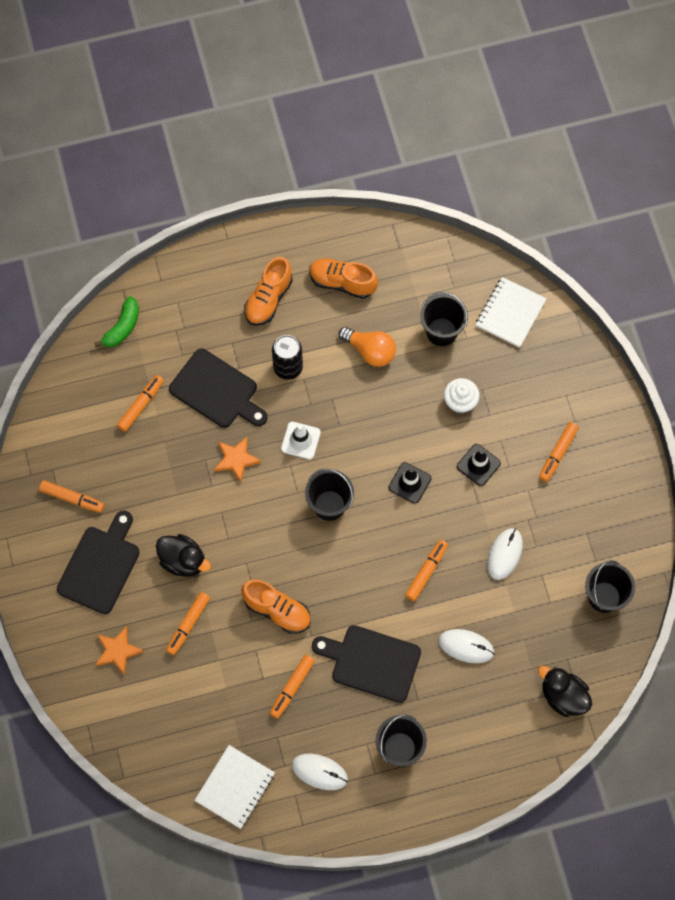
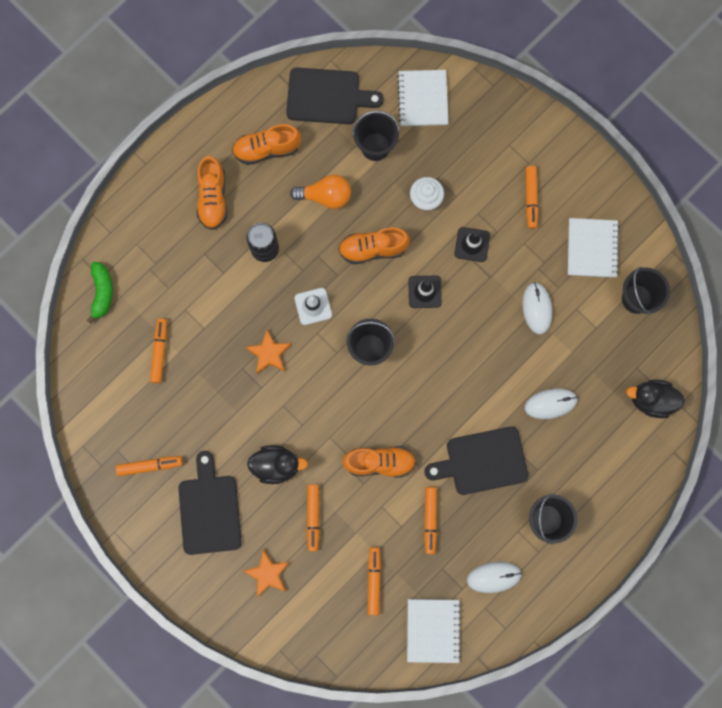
camera: 30 degrees left, 10 degrees up
(217, 391) = (217, 303): black cutting board -> black cutting board (327, 96)
(385, 420) = (373, 249): none -> orange shoe
(426, 572) = (482, 359): orange marker -> orange marker (374, 581)
(589, 529) = (592, 248): none -> white notebook

